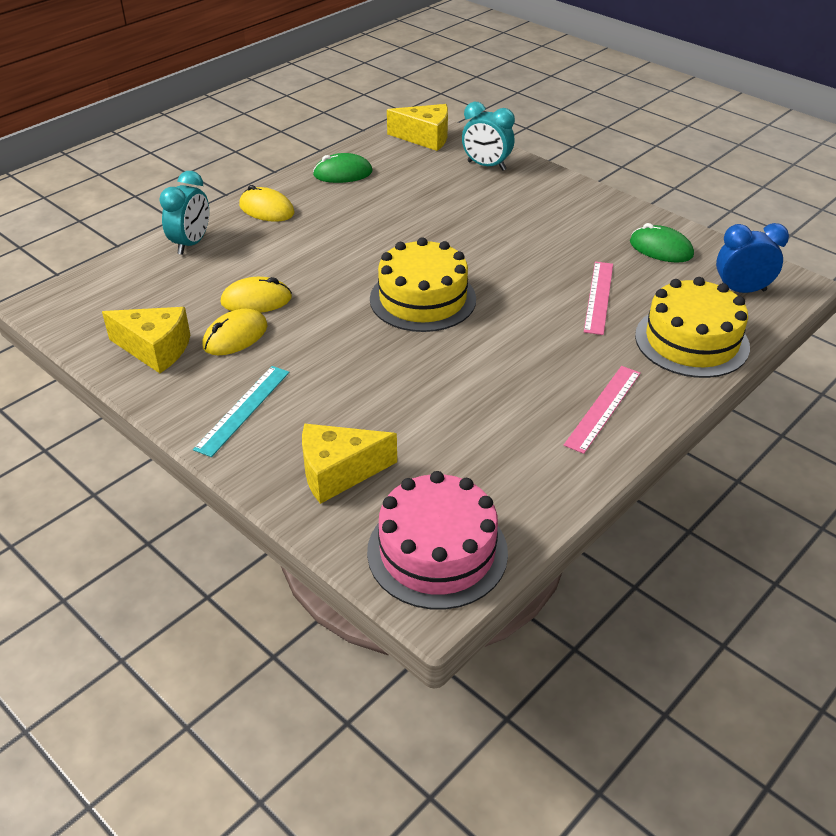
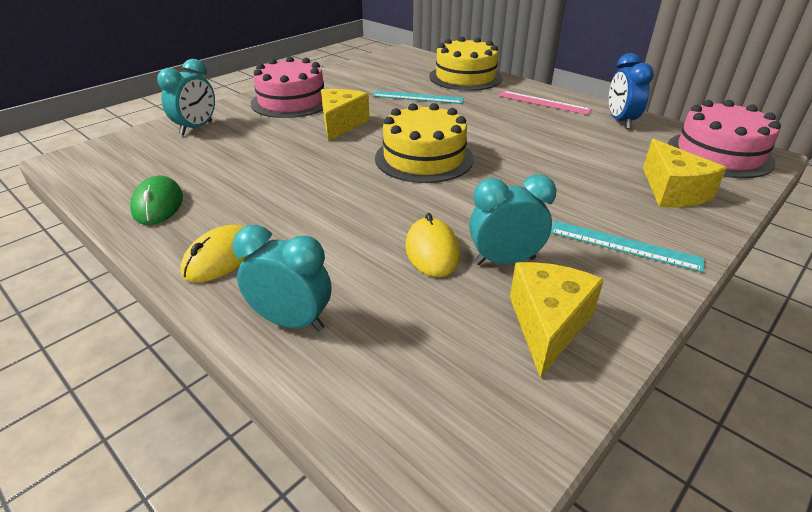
camera: 90 degrees left, 5 degrees down
(235, 336) = (504, 261): yellow mouse -> turquoise clock
(425, 138) = (109, 156): yellow cheese -> yellow cheese (341, 124)
(565, 209) = (291, 101): none -> pink cake
(598, 297) = (418, 97): pink ruler -> turquoise ruler
(661, 249) = (357, 77): green mouse -> none
(741, 291) = (409, 63): blue clock -> blue clock (620, 121)

